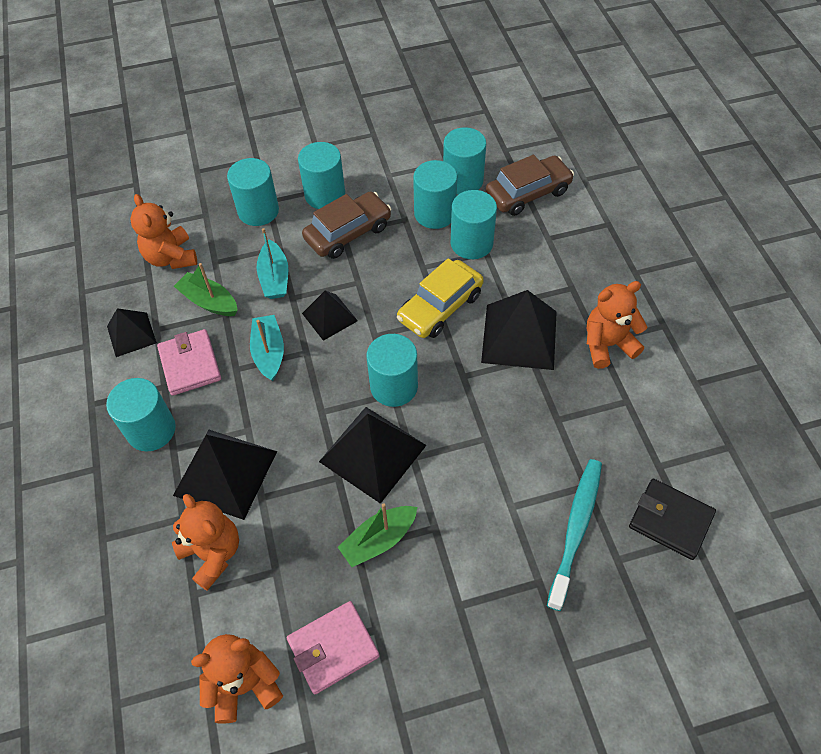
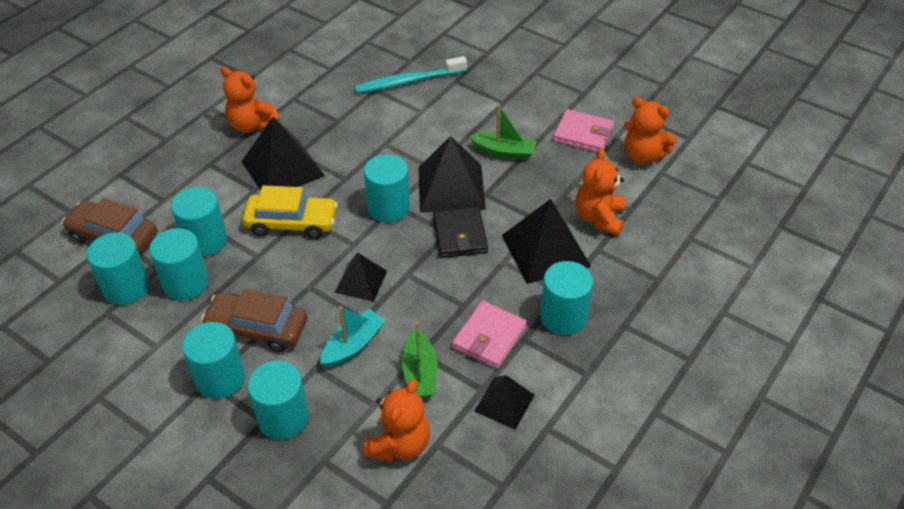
camera: 130 degrees left, 10 degrees down
(269, 352) = (429, 295): turquoise boat -> none
(670, 520) = (364, 52): black wallet -> black wallet (460, 235)

